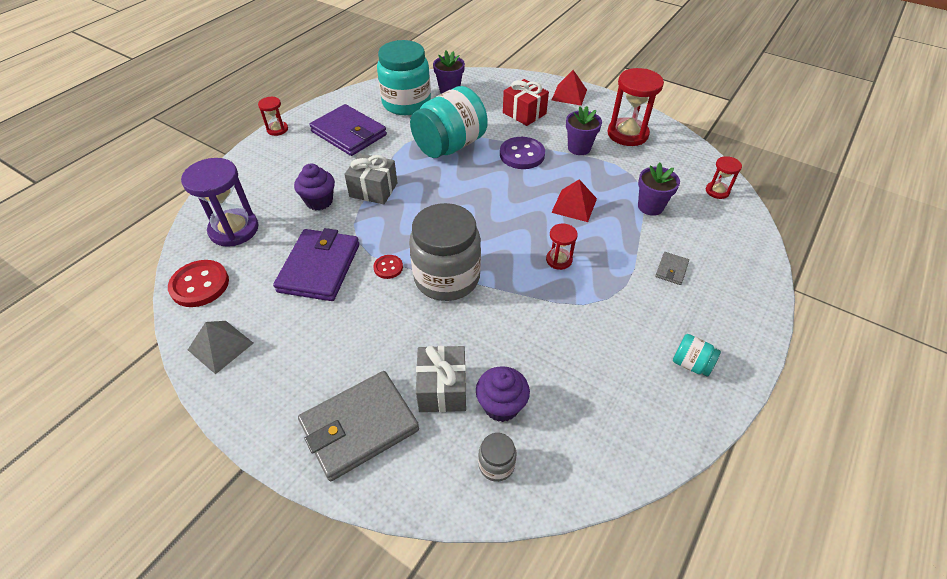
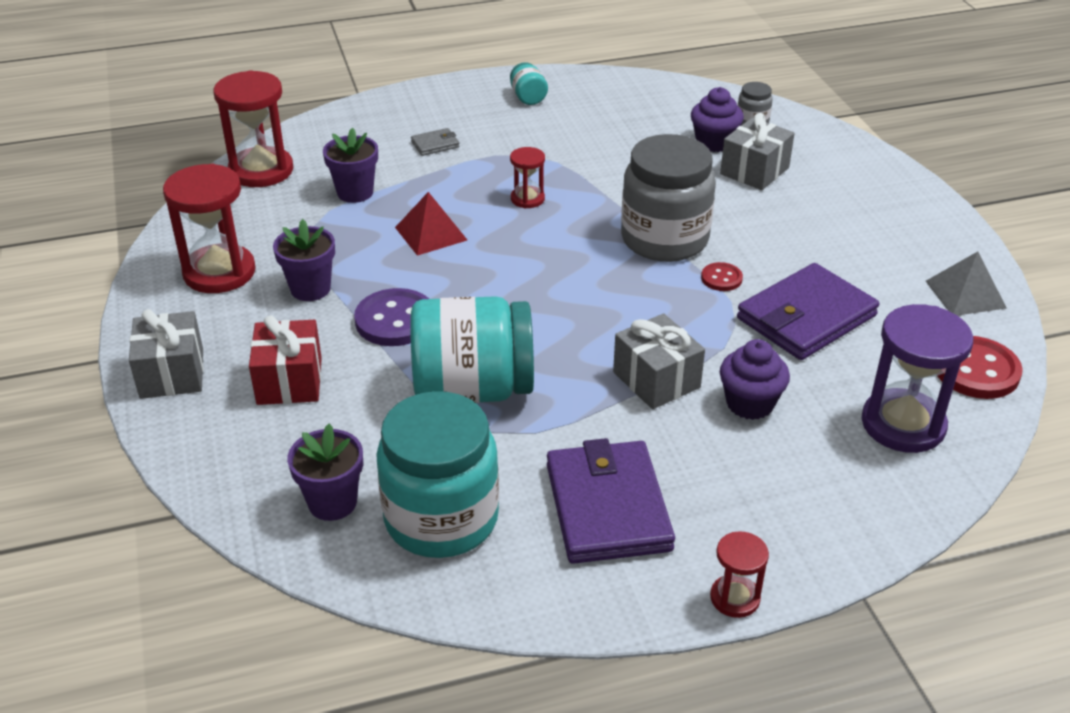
camera: 140 degrees left, 10 degrees down
(360, 427) = (849, 181): grey wallet -> none
(569, 94) = (172, 373): red pyramid -> grey gift
(717, 191) = (261, 170): red hourglass -> red hourglass, size x1.93

